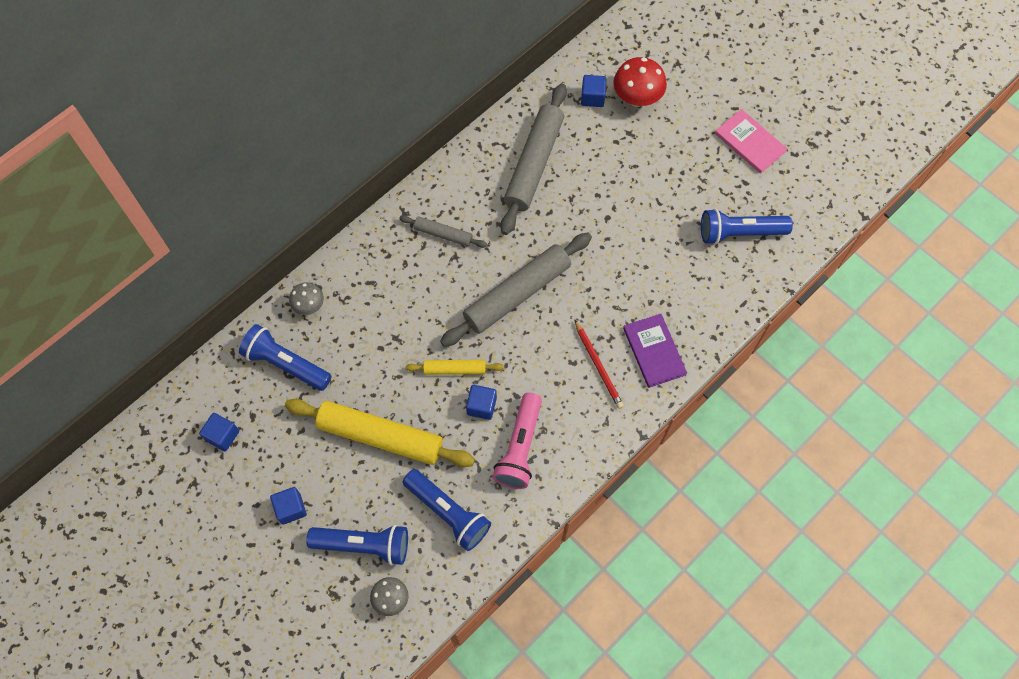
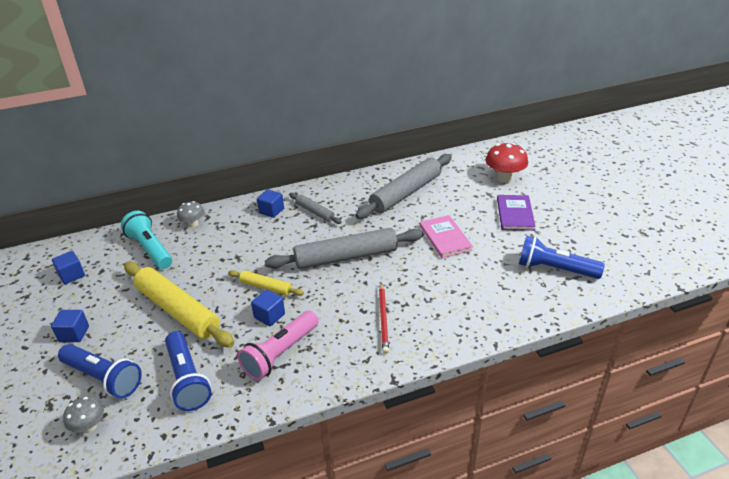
camera: 25 degrees right, 30 degrees down
(286, 363) = (150, 249): blue flashlight -> turquoise flashlight
(592, 97) = (470, 171): blue cube -> blue cube (271, 211)
(654, 351) = (438, 324): purple book -> purple book (515, 214)
(750, 142) = (587, 220): pink book -> pink book (445, 238)

